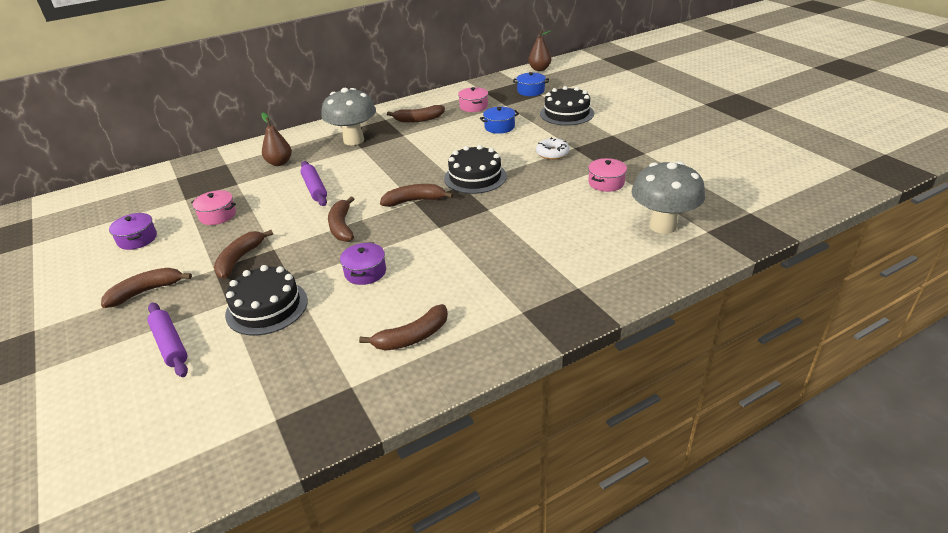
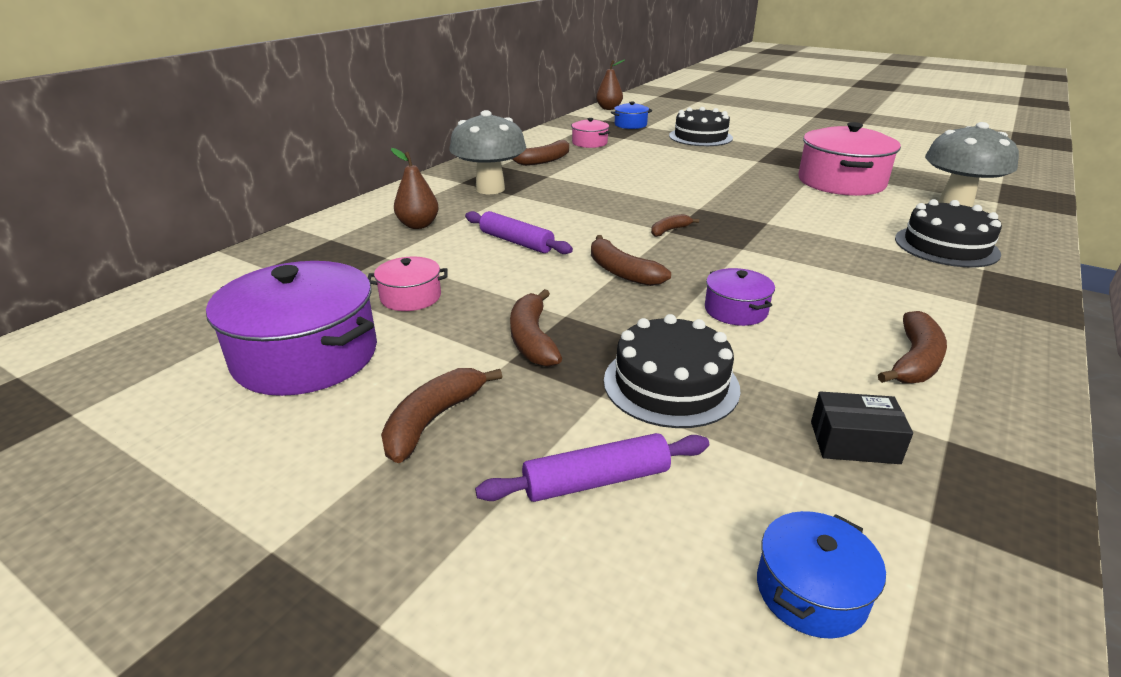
camera: 30 degrees left, 5 degrees down
(137, 239) = (306, 355): purple pot -> purple pot, size x2.01
(170, 344) = (596, 480): purple rolling pin -> purple rolling pin turned 45 degrees counterclockwise
(303, 370) = (854, 442): none -> black box
(414, 201) = (669, 230): brown banana -> brown banana, size x0.61
(475, 177) = (700, 198): black cake -> black cake (946, 246)
(499, 127) = (650, 155): blue pot -> blue pot (811, 591)
(552, 153) = (745, 168): white donut -> none
(606, 183) = (841, 182): pink pot -> pink pot, size x2.01

